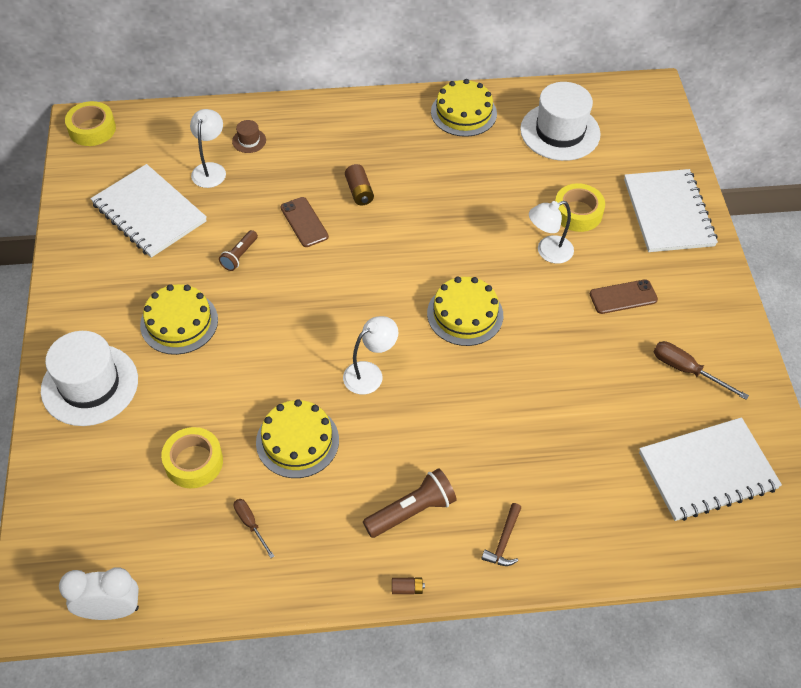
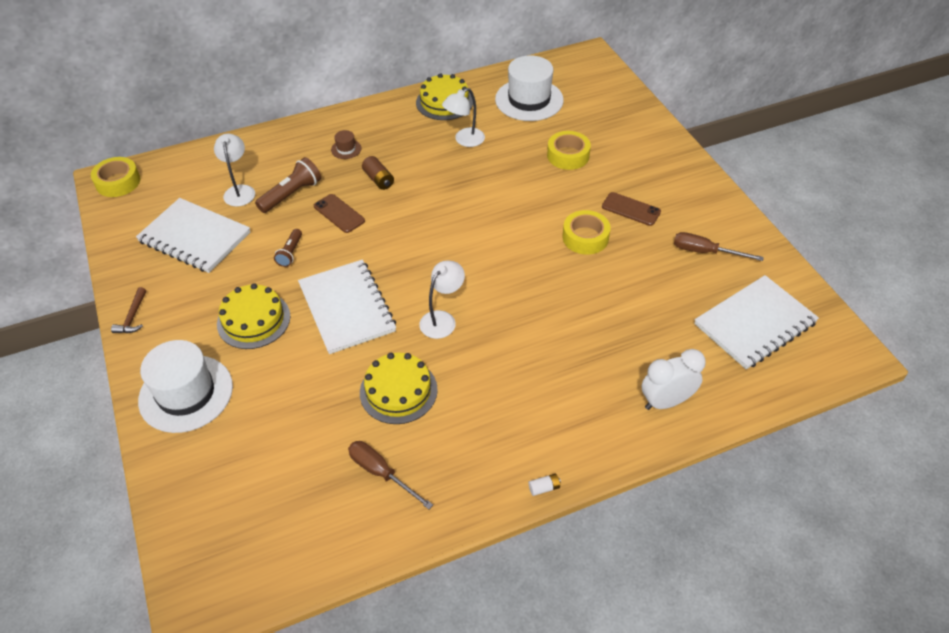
camera: 15 degrees left, 5 degrees down
(111, 610) = (273, 587): white clock -> white clock (666, 401)
(194, 462) = (308, 434): yellow tape -> yellow tape (585, 237)
(249, 141) = (266, 161): brown hat -> brown hat (346, 149)
(250, 524) = (381, 473): brown screwdriver -> brown screwdriver, size x1.55
(407, 588) = (544, 488): brown battery -> white battery
(412, 511) = (522, 422): brown flashlight -> brown flashlight (291, 194)
(465, 314) = (506, 253): yellow cake -> none
(504, 541) = (612, 424): brown hammer -> brown hammer (133, 317)
(548, 252) = (556, 190): white lamp -> white lamp (464, 140)
(623, 297) = (631, 209): brown phone -> brown phone turned 60 degrees clockwise
(668, 213) = (640, 140): white notebook -> white notebook (347, 308)

